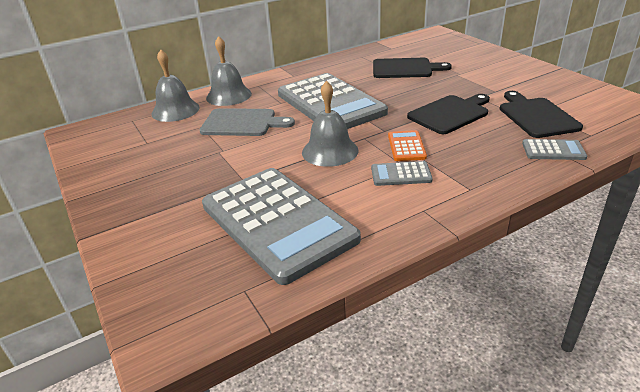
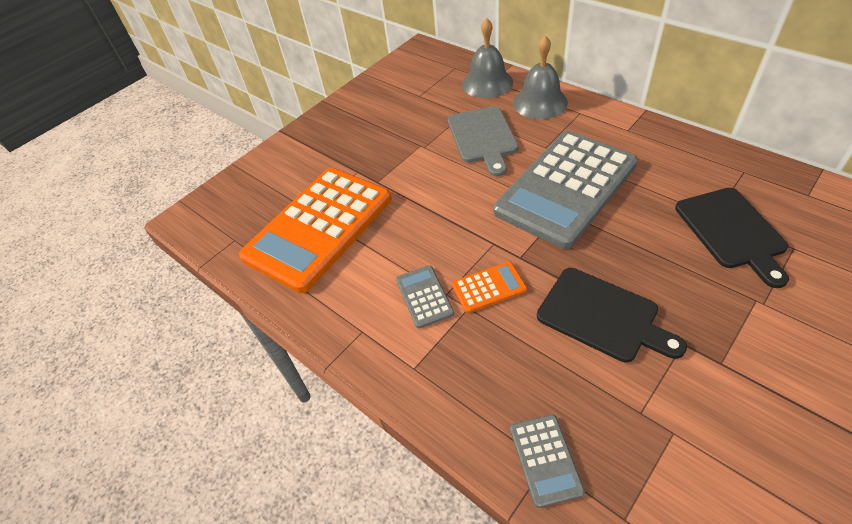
camera: 75 degrees right, 15 degrees up
(277, 222) = (319, 228): grey calculator -> orange calculator
(330, 151) = (452, 223): grey bell -> none
(536, 116) = (653, 431): black cutting board -> none

